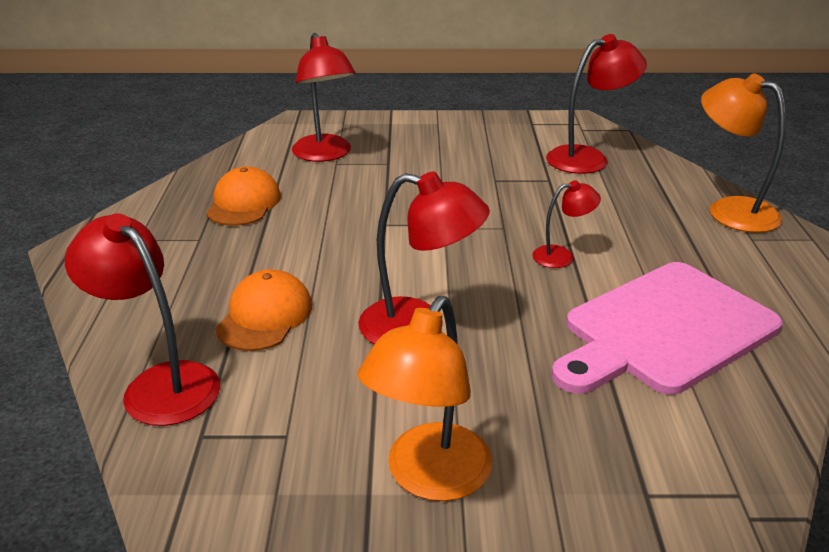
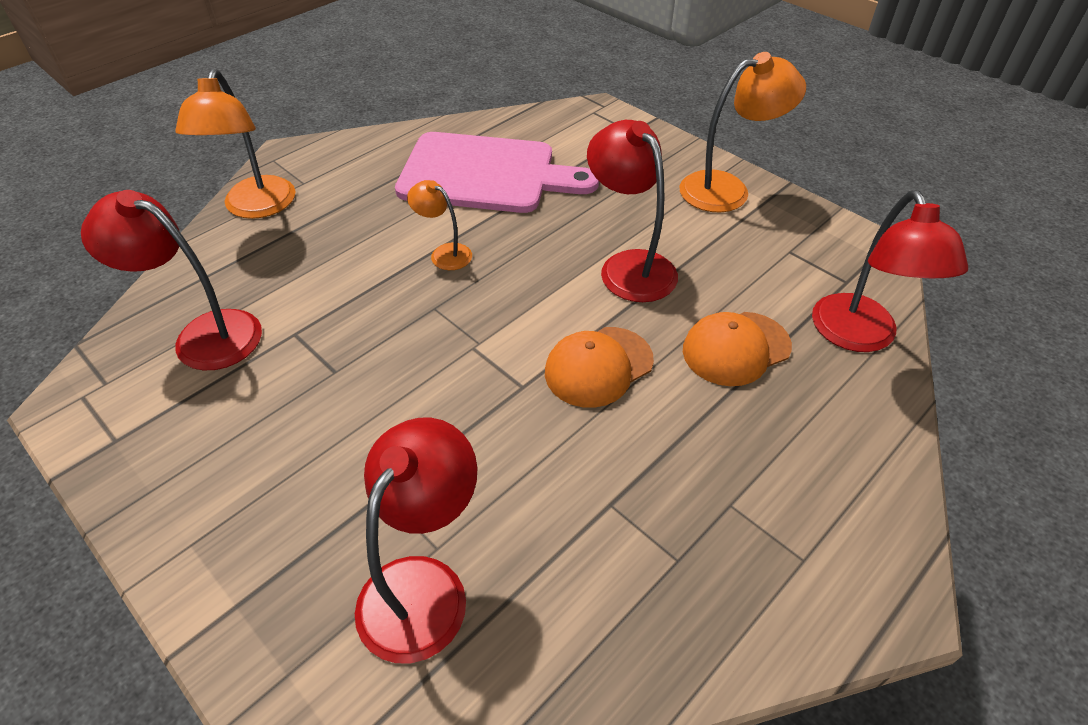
camera: 135 degrees left, 15 degrees up
(244, 203) = (629, 542): orange cap -> orange cap (598, 367)
(561, 256) = (444, 253): red lamp -> orange lamp

